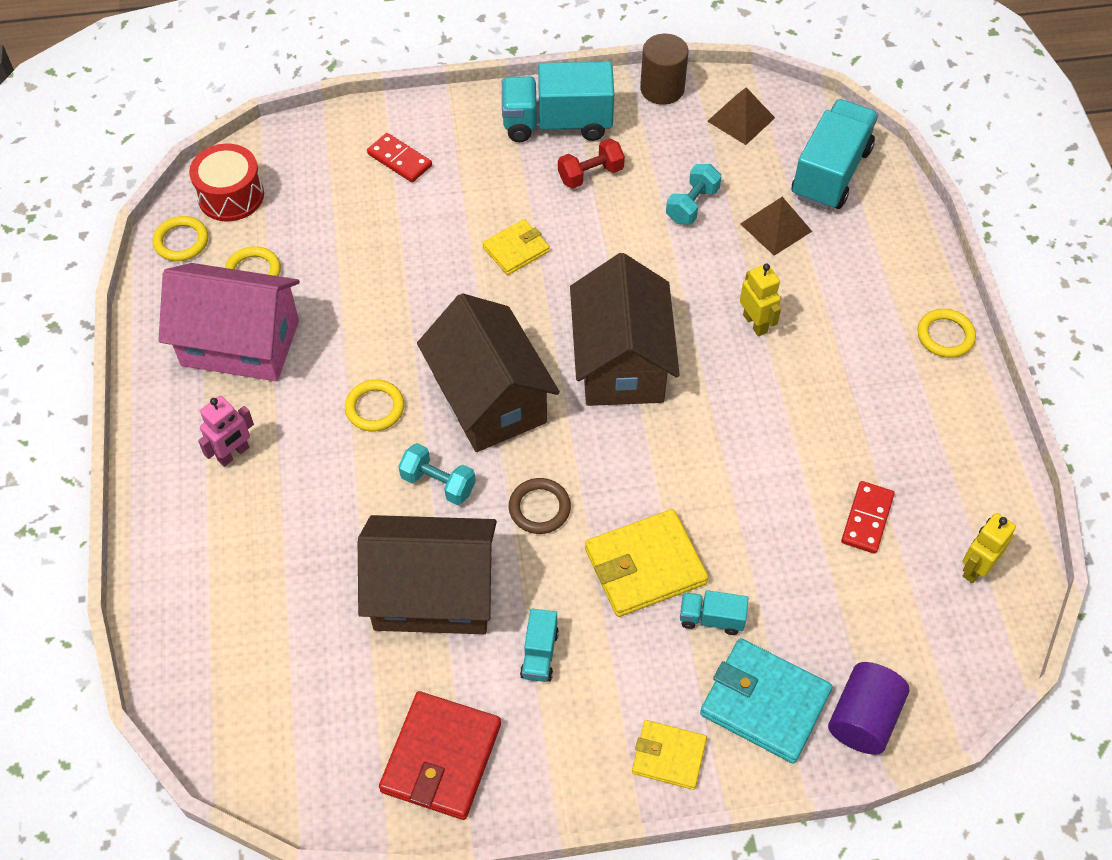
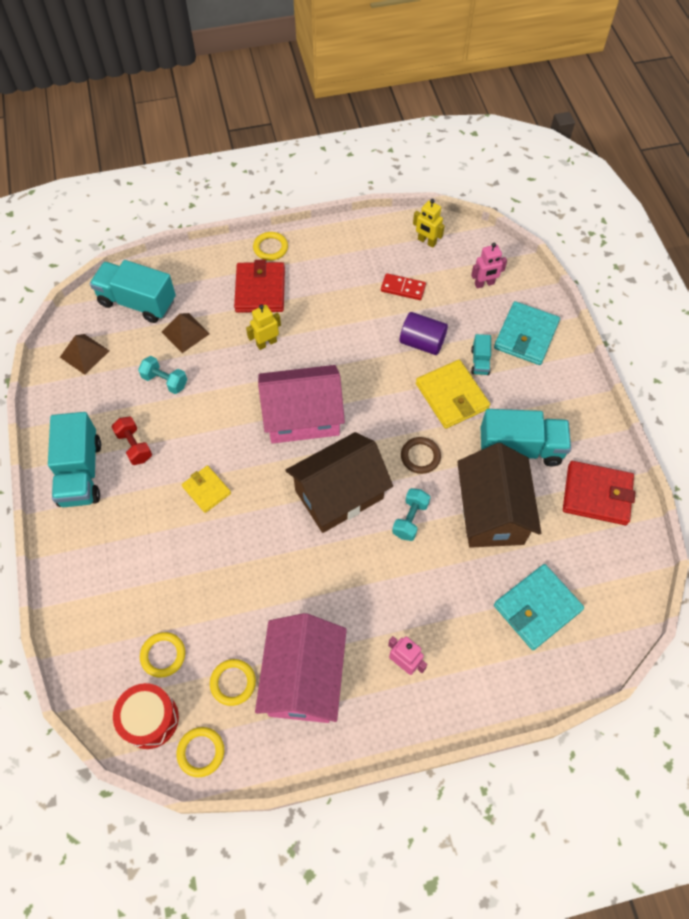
camera: 95 degrees left, 5 degrees up
(273, 631) = (537, 608): none -> turquoise wallet
(375, 408) = (354, 569): yellow ring -> yellow ring (163, 655)
(399, 160) = (114, 585): red domino -> none
(539, 654) = (520, 448): turquoise truck -> turquoise truck, size x2.11
(621, 362) = (302, 417): brown house -> pink house
(662, 89) = (49, 404): brown cylinder -> none
(668, 756) = (567, 379): yellow wallet -> none
(857, 319) = (260, 290): none -> red wallet
(863, 718) = (524, 292): purple cylinder -> purple cylinder (422, 343)
(881, 651) = (484, 284): none -> pink robot

